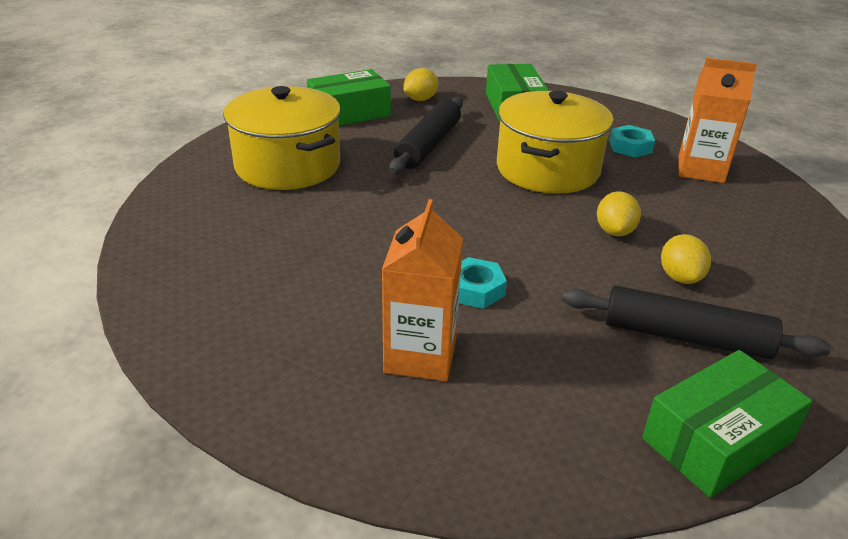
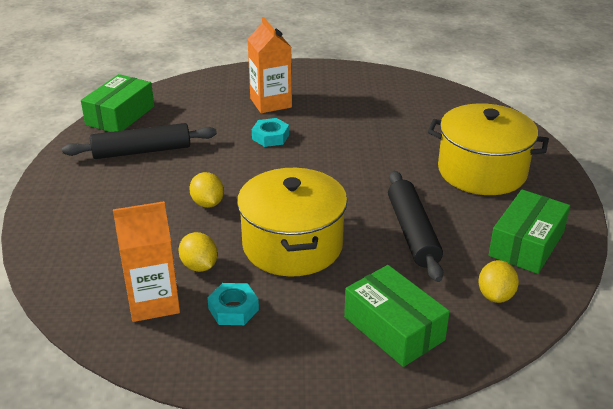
camera: 150 degrees right, 0 degrees up
(680, 277) = (152, 184): yellow lemon -> yellow lemon (199, 266)

